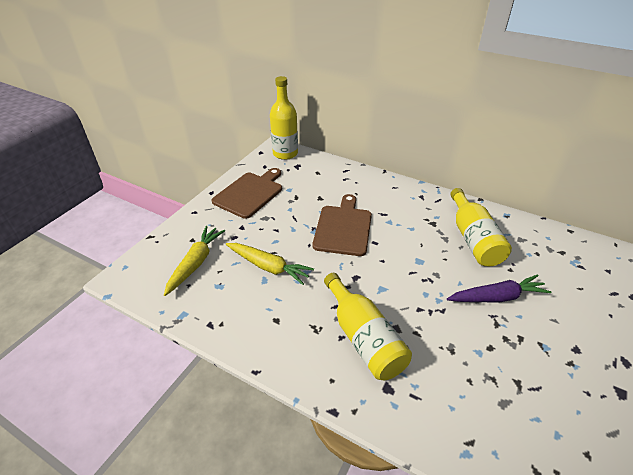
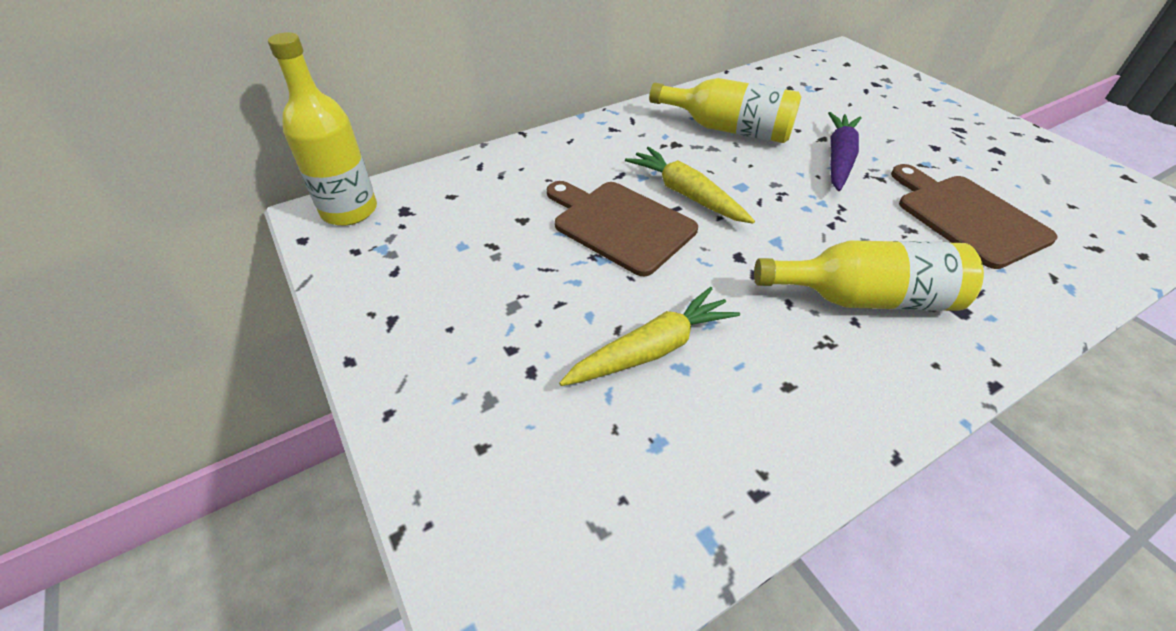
camera: 60 degrees left, 5 degrees up
(195, 263) = (564, 464): yellow carrot -> yellow carrot (686, 194)
(250, 193) = (417, 301): brown cutting board -> brown cutting board (966, 217)

